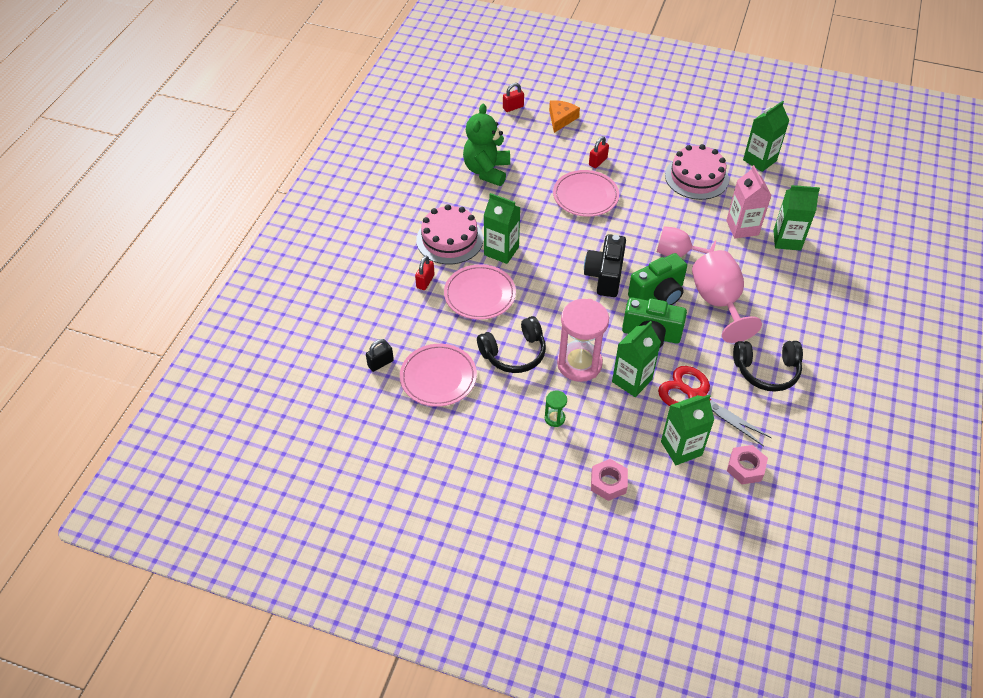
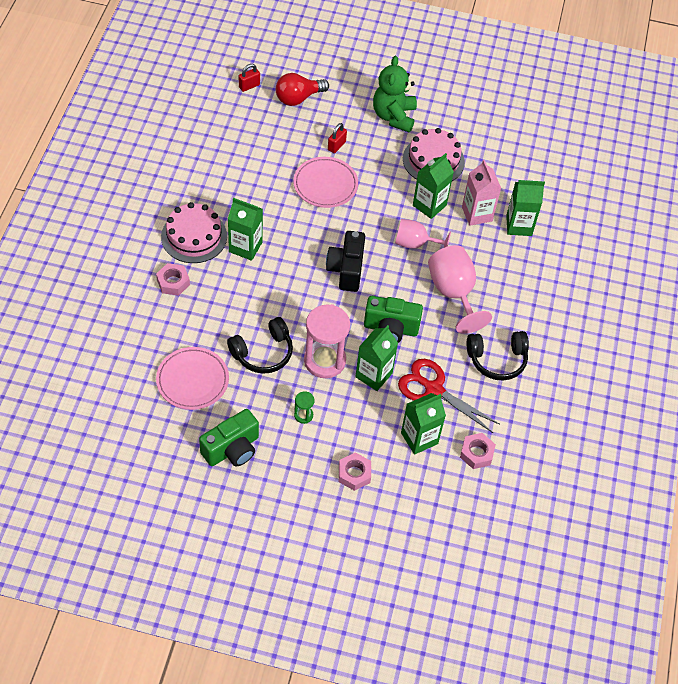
camera: 10 degrees left, 5 degrees up
(380, 363) = (136, 368): black padlock -> none
(425, 281) = (173, 282): red padlock -> pink nut
(479, 295) = (227, 294): pink plate -> none
(487, 171) = (226, 159): green teddy bear -> green teddy bear (394, 116)
(561, 119) = (298, 98): orange cheese -> red light bulb
(658, 294) = (397, 286): green camera -> green camera (232, 449)
(759, 160) = (494, 140): green carton -> green carton (429, 205)

